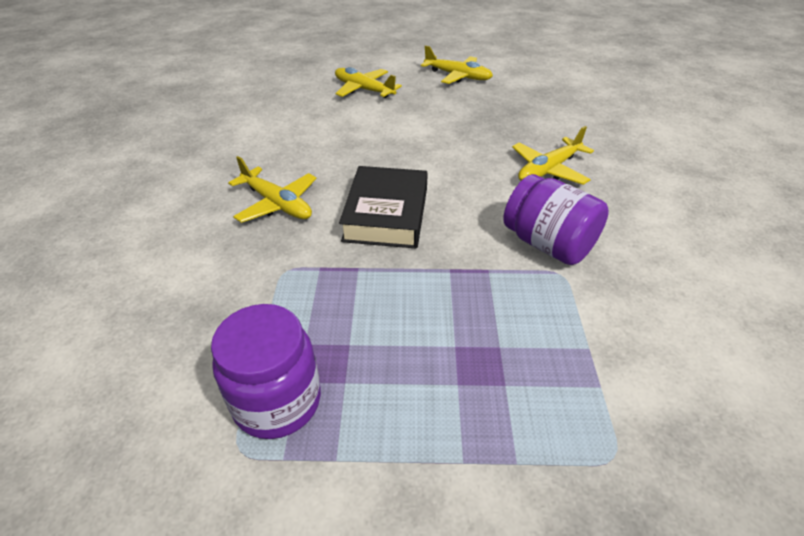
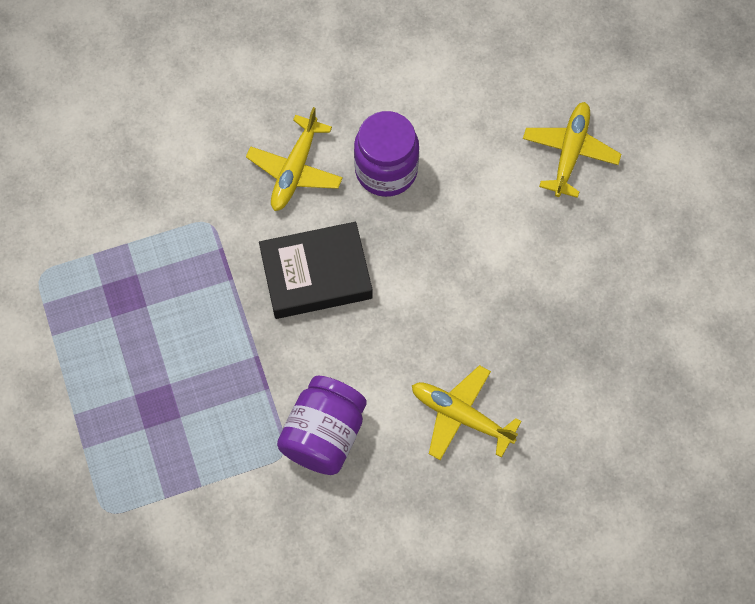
camera: 70 degrees right, 25 degrees up
(277, 401) = (82, 279): purple jar -> purple jar (386, 170)
(457, 76) = (666, 255): yellow plane -> none

